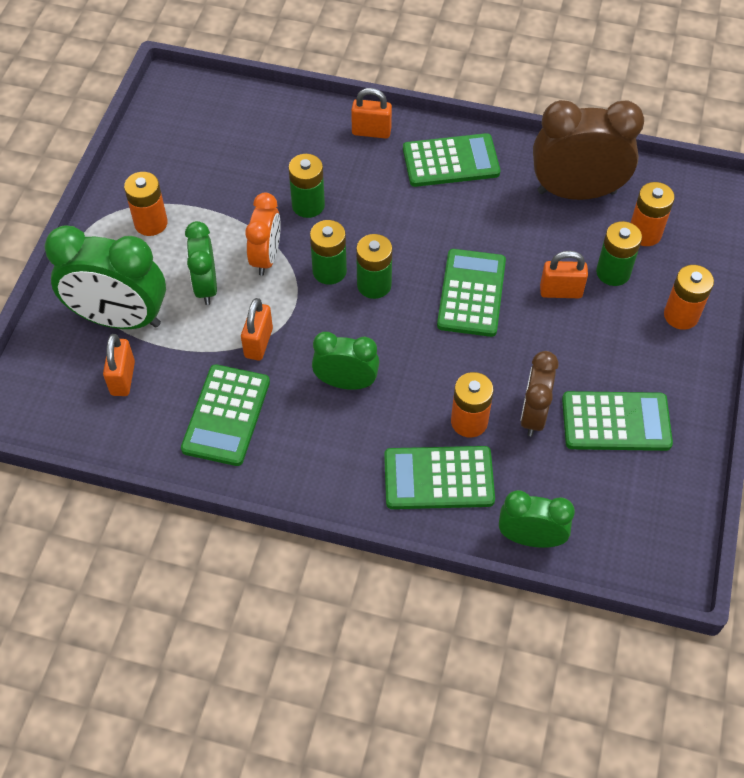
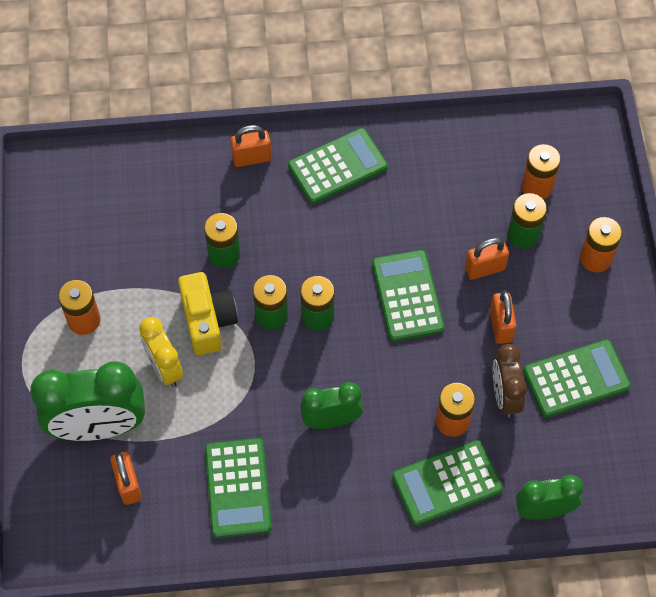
camera: 20 degrees left, 5 degrees up
(206, 286) = (164, 368): green clock -> yellow clock
(258, 343) = (237, 408): orange padlock -> orange padlock (500, 326)
(266, 257) = (208, 320): orange clock -> yellow camera
(576, 192) = (462, 163): brown clock -> none

